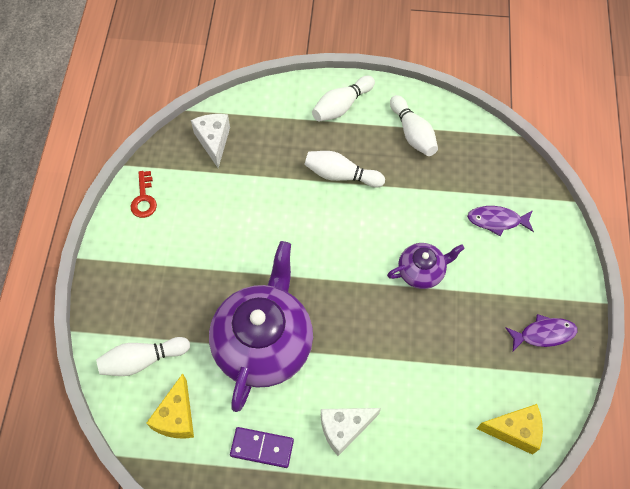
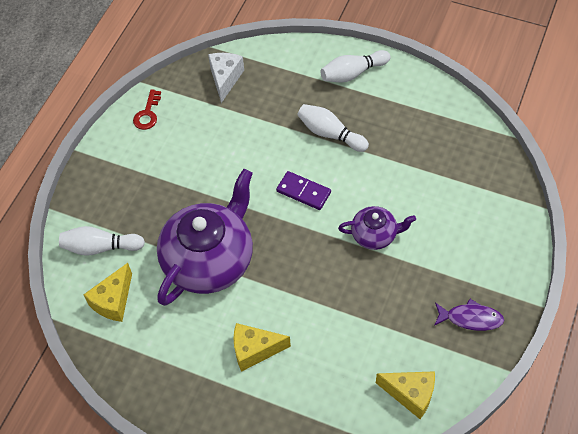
camera: 20 degrees right, 5 degrees down
(262, 448) = (177, 346): purple domino -> purple domino (303, 192)
(344, 429) = (255, 350): white cheese -> yellow cheese
(412, 133) = (411, 112): white bowling pin -> none
(497, 221) = (463, 208): purple fish -> none

